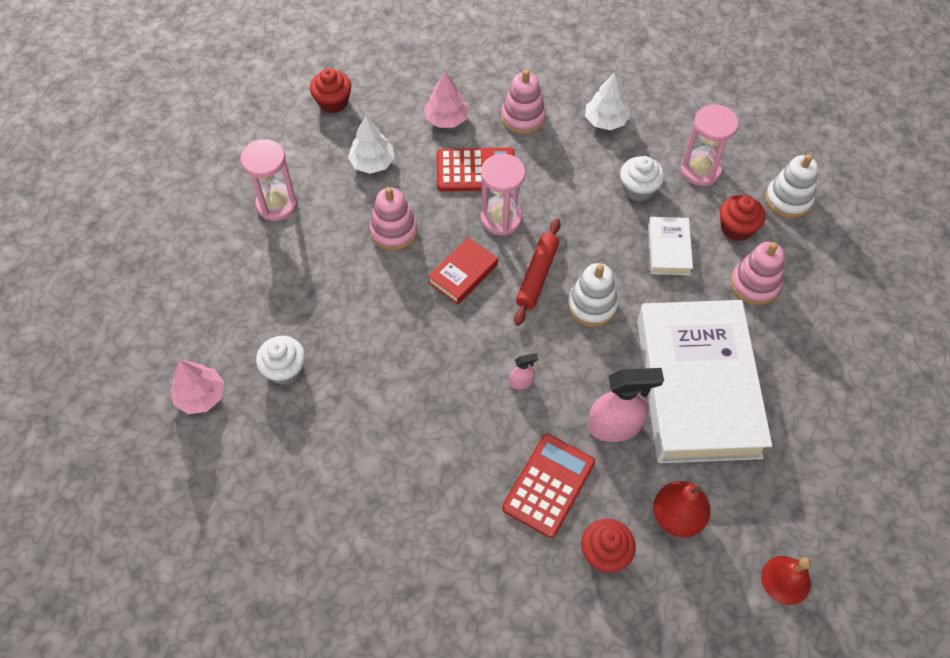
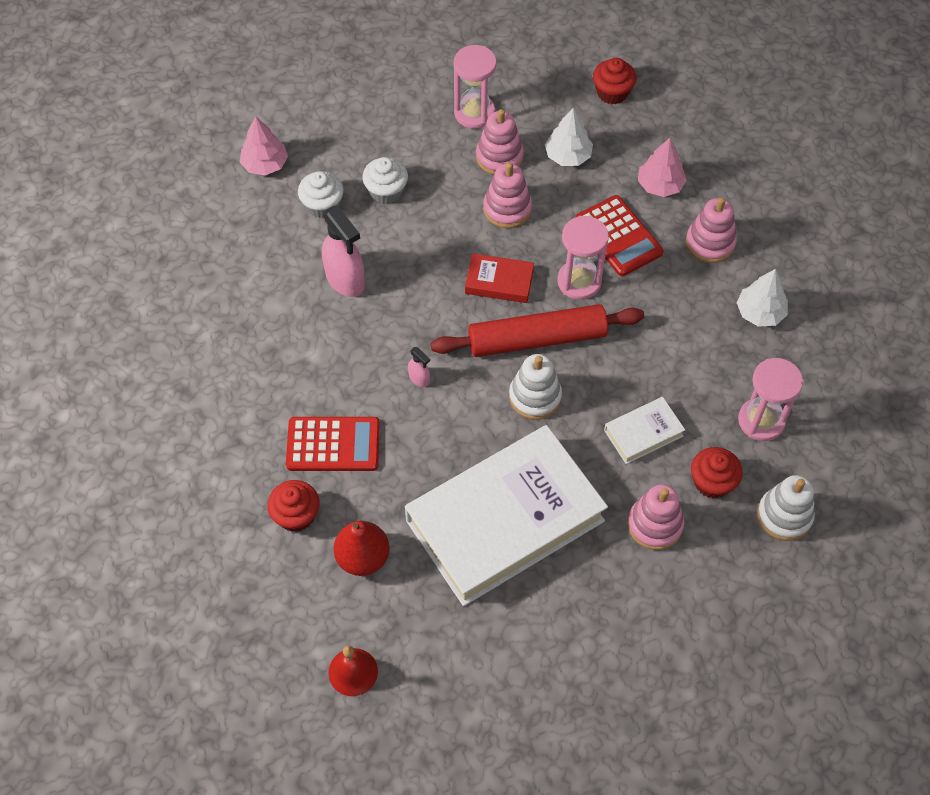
camera: 60 degrees right, 0 degrees up
(337, 210) = (499, 157): none -> pink stacking toy
(537, 275) = (537, 339): red rolling pin -> red rolling pin, size x1.57
(614, 426) = (421, 470): pink spray bottle -> pink spray bottle (345, 279)
(638, 189) = (696, 377): white cupcake -> white cupcake (386, 191)

